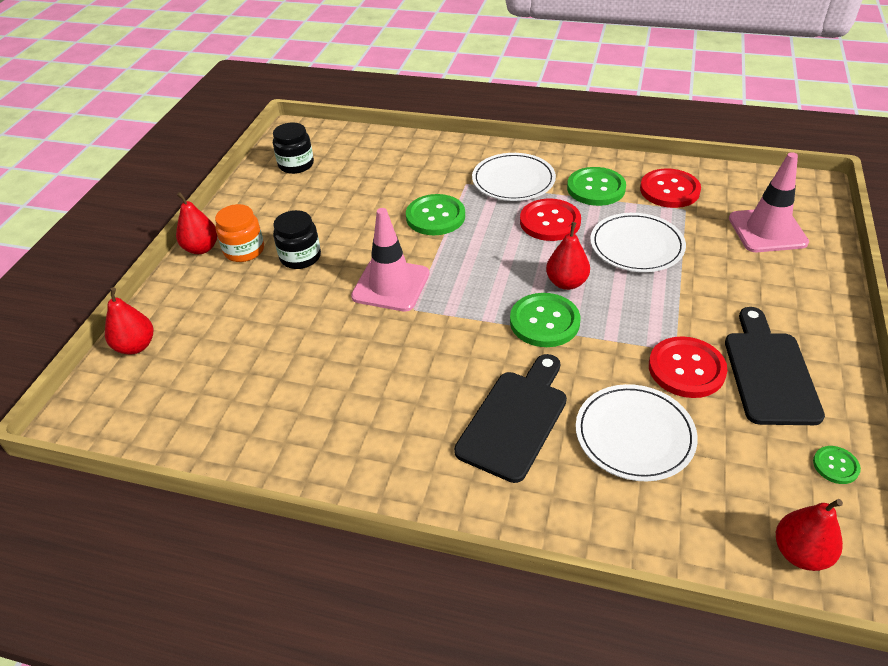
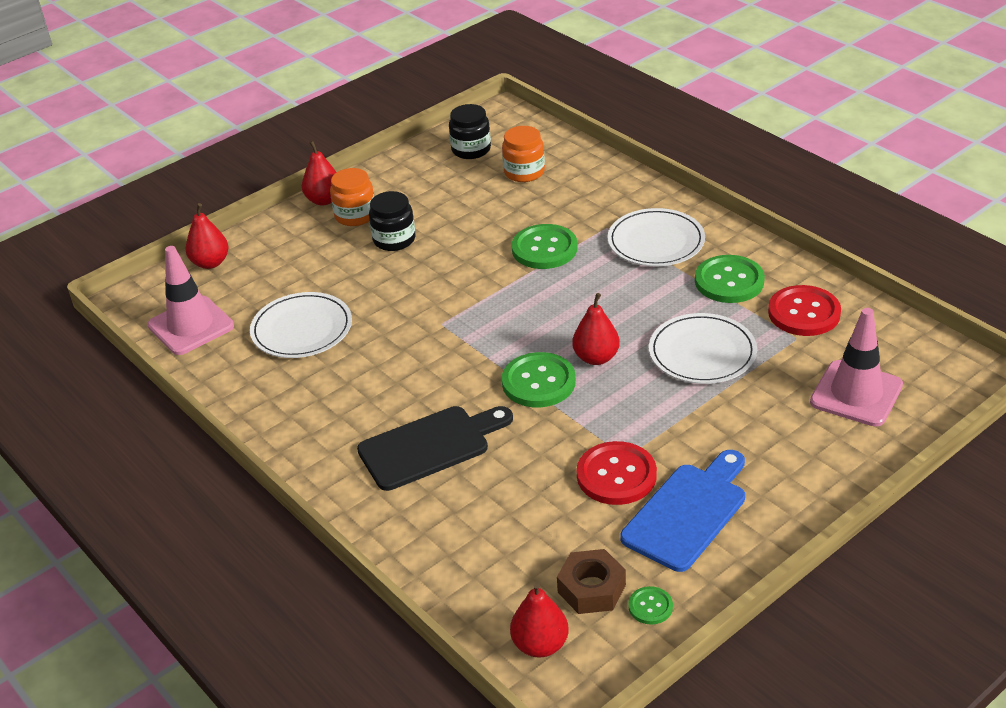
camera: 35 degrees right, 5 degrees down
(358, 166) = (524, 172): none -> orange jar
(391, 285) = (443, 295): pink traffic cone -> pink traffic cone (191, 326)
(550, 222) = (645, 296): red button -> none
(634, 435) = (511, 502): white plate -> white plate (302, 329)
(769, 372) = (688, 513): black cutting board -> blue cutting board
(778, 476) = (591, 588): none -> brown nut

